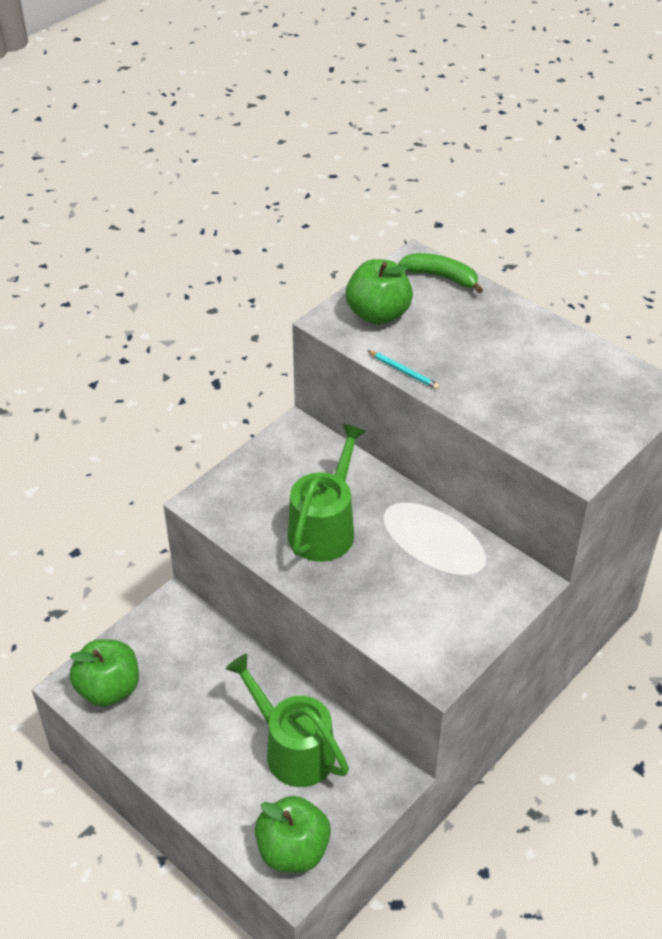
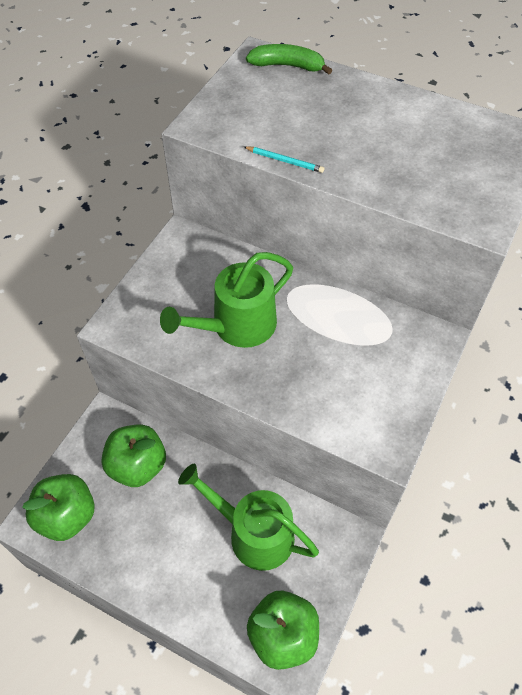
camera: 15 degrees left, 10 degrees up
(325, 528) = (237, 326): green watering can -> green watering can turned 135 degrees counterclockwise
(378, 314) = (241, 110): green apple -> green apple (137, 466)

